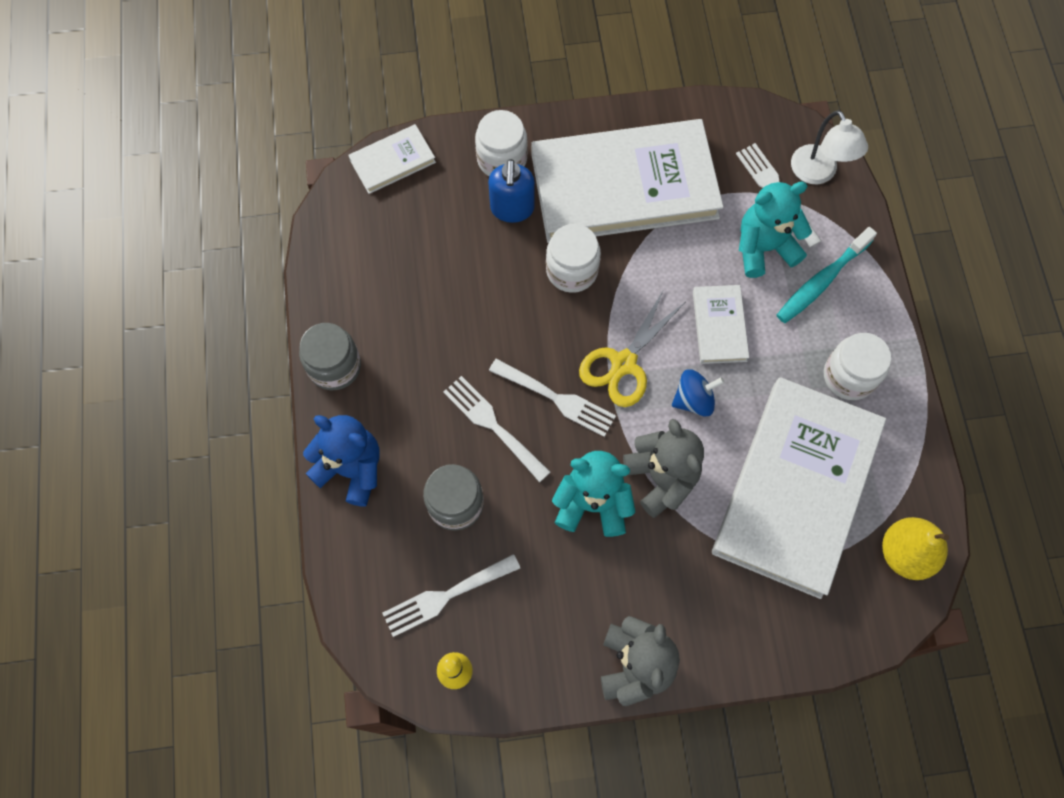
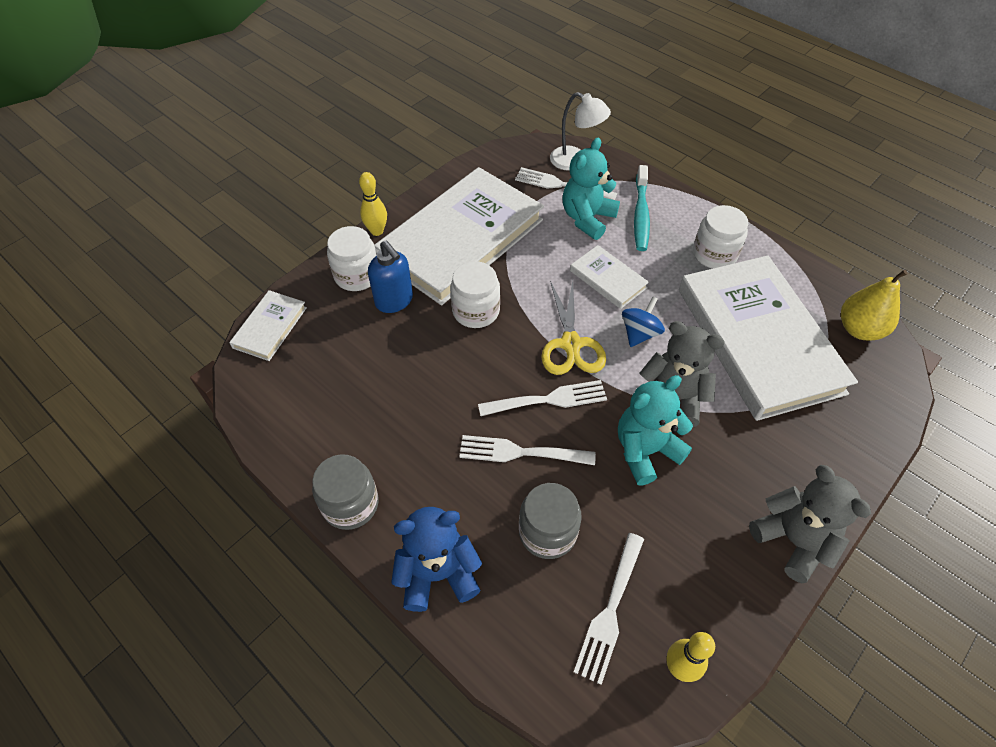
camera: 40 degrees left, 15 degrees down
(557, 123) = (377, 231): none -> yellow bowling pin

